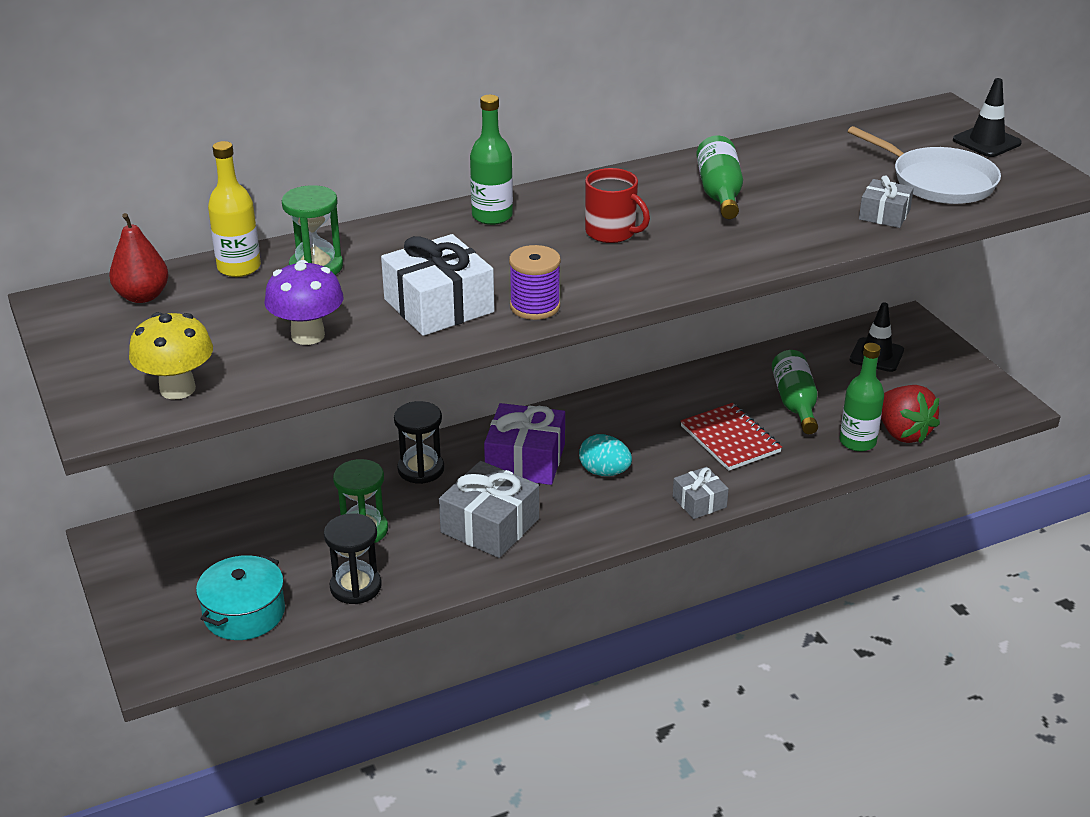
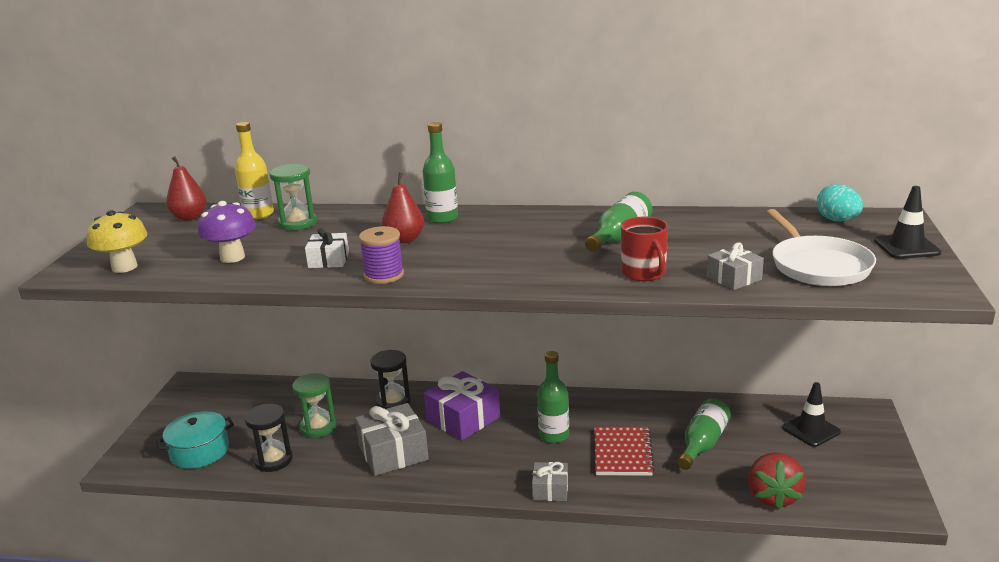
camera: 35 degrees right, 10 degrees down
(438, 305) = (328, 260): white gift -> white gift, size x0.56
(489, 255) = (404, 239): none -> red pear
(604, 472) = (506, 444): turquoise egg -> turquoise egg (837, 220)
(611, 232) = (504, 244): red mug -> red mug (644, 273)
(857, 442) = (725, 490): green bottle -> green bottle (554, 435)

